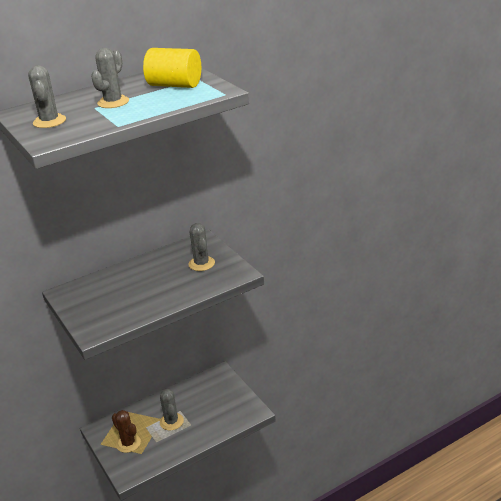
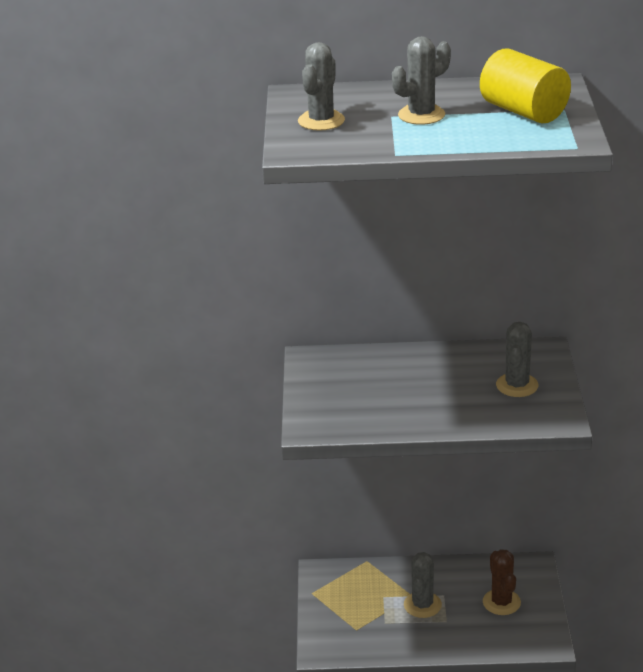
camera: 30 degrees right, 0 degrees up
(128, 443) = (347, 608): brown cactus -> brown cactus (501, 602)

